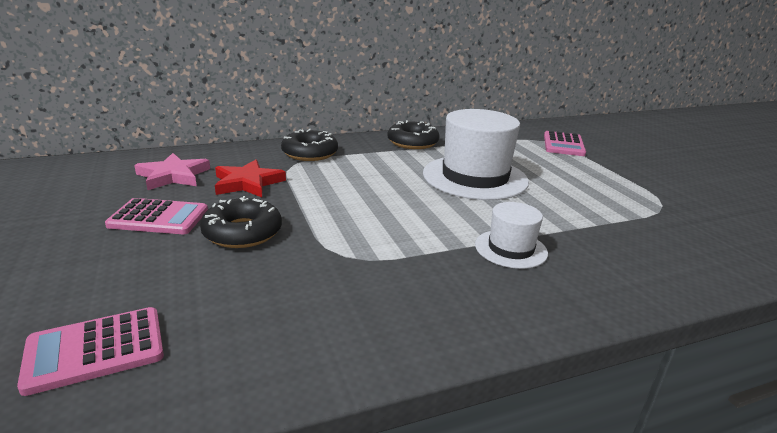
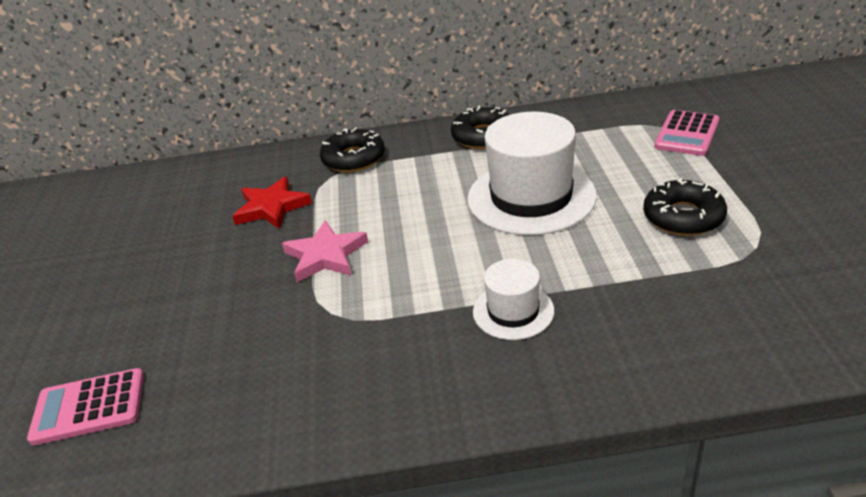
camera: 20 degrees right, 10 degrees up
(158, 218) = (174, 256): pink calculator -> none
(173, 176) = (202, 197): pink star -> pink star (325, 255)
(242, 232) = (244, 278): black donut -> black donut (683, 217)

